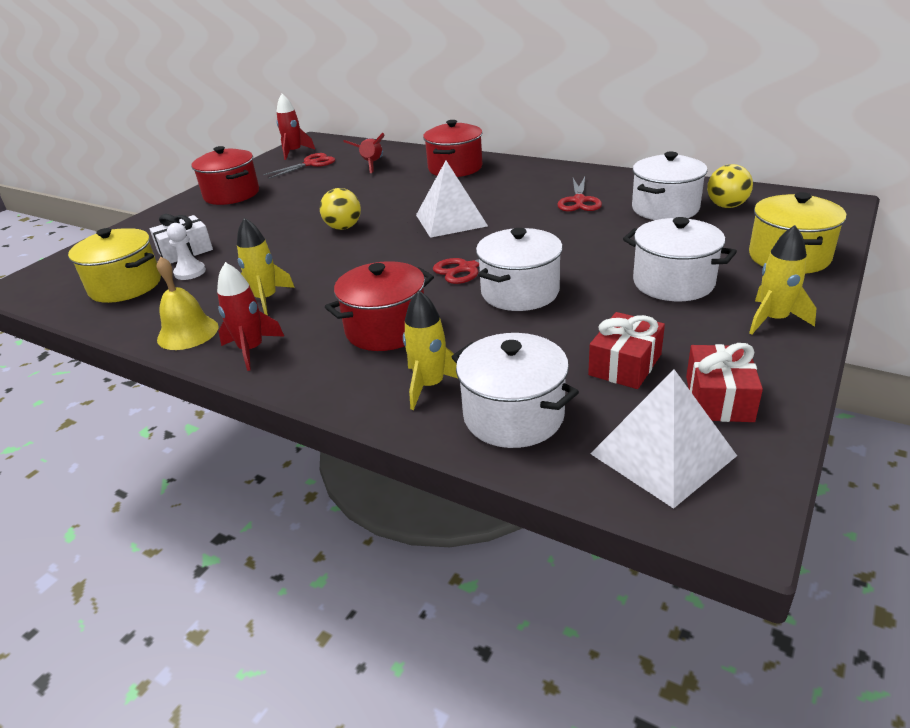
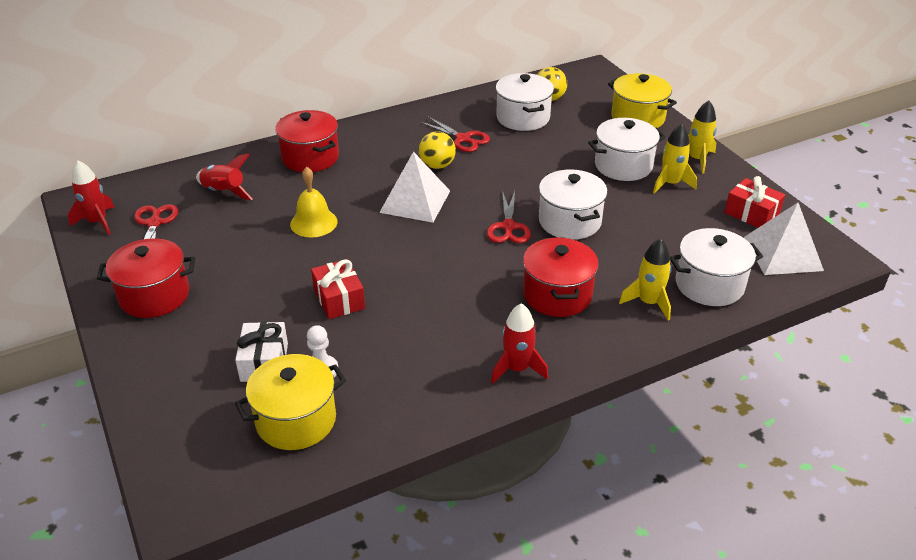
camera: 60 degrees left, 5 degrees up
(188, 333) = (448, 398): yellow bell -> yellow bell (313, 223)
(266, 299) = (438, 338): yellow rocket -> yellow rocket (670, 184)
(343, 227) = (349, 255): yellow ball -> yellow ball (437, 165)
(625, 365) = (694, 225): red gift -> red gift (339, 299)

